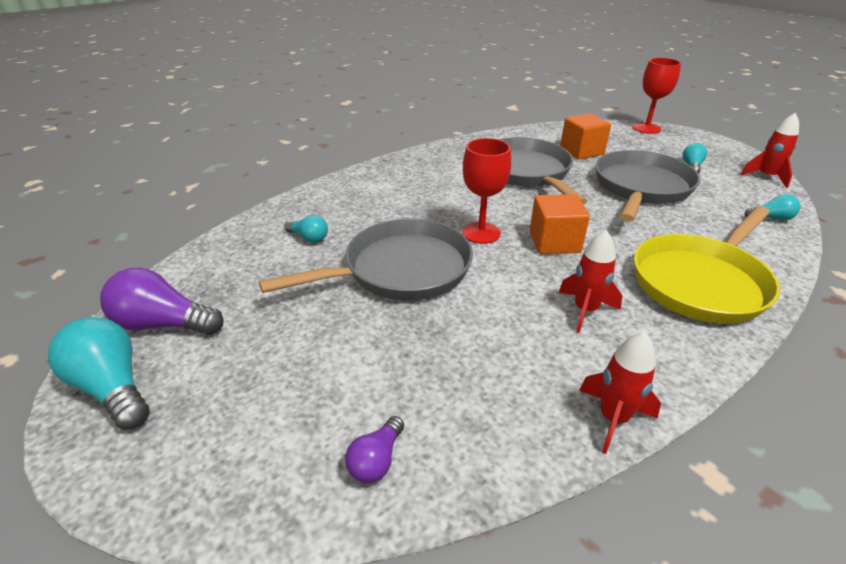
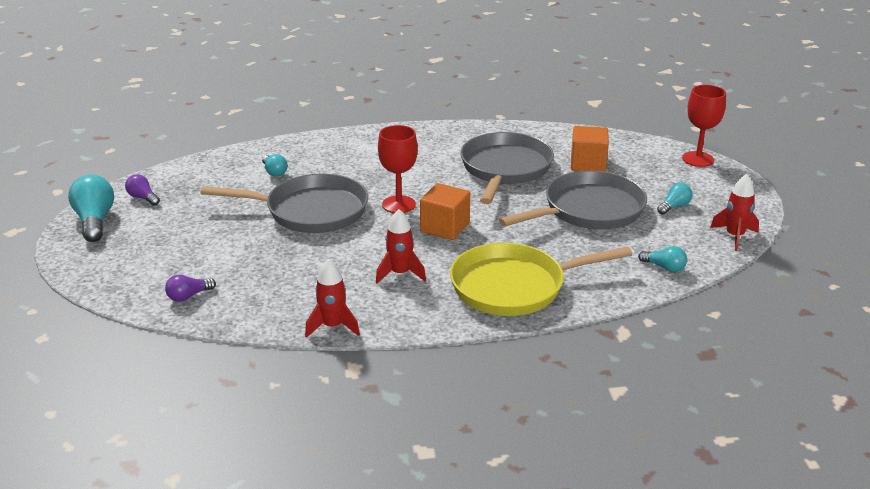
camera: 30 degrees right, 5 degrees down
(164, 324) = (143, 198): purple light bulb -> purple light bulb, size x0.55

